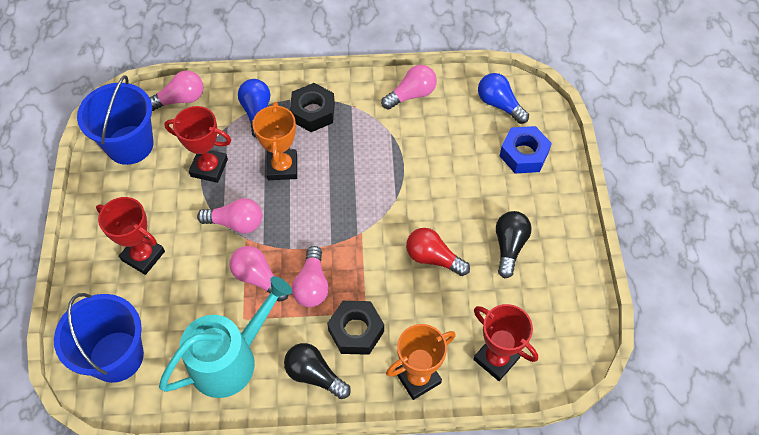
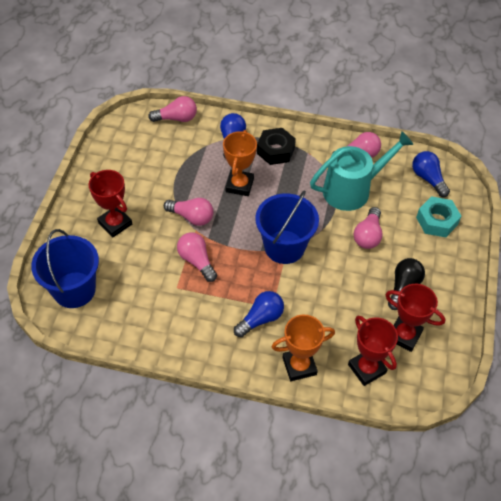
camera: 15 degrees right, 5 degrees down
(130, 145) = (129, 142): blue bucket -> blue bucket (284, 247)
(209, 168) = (183, 172): red trophy -> red trophy (404, 335)
(230, 359) = (158, 314): turquoise watering can -> turquoise watering can (352, 190)
(312, 285) = (236, 277): pink light bulb -> pink light bulb (368, 235)
(314, 375) = (218, 342): black light bulb -> none
(356, 331) = (261, 319): black nut -> blue light bulb
(433, 258) = (338, 281): red light bulb -> none
(523, 154) = (437, 221): blue nut -> turquoise nut

